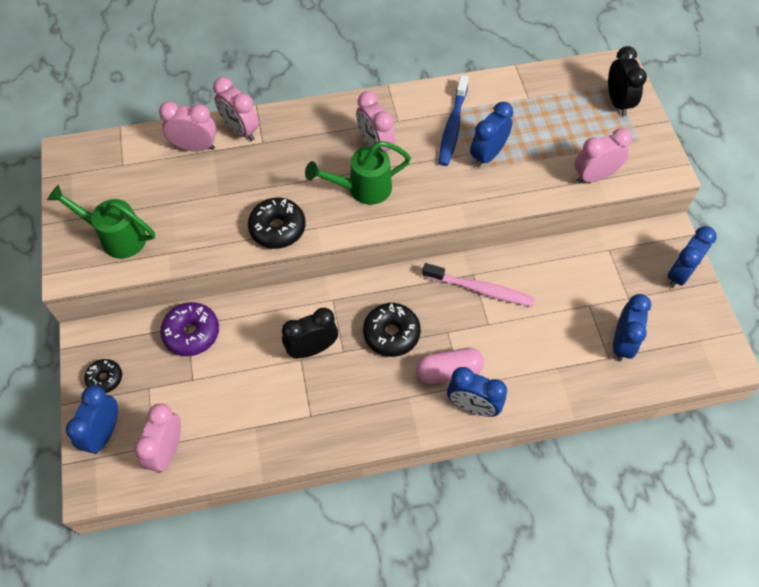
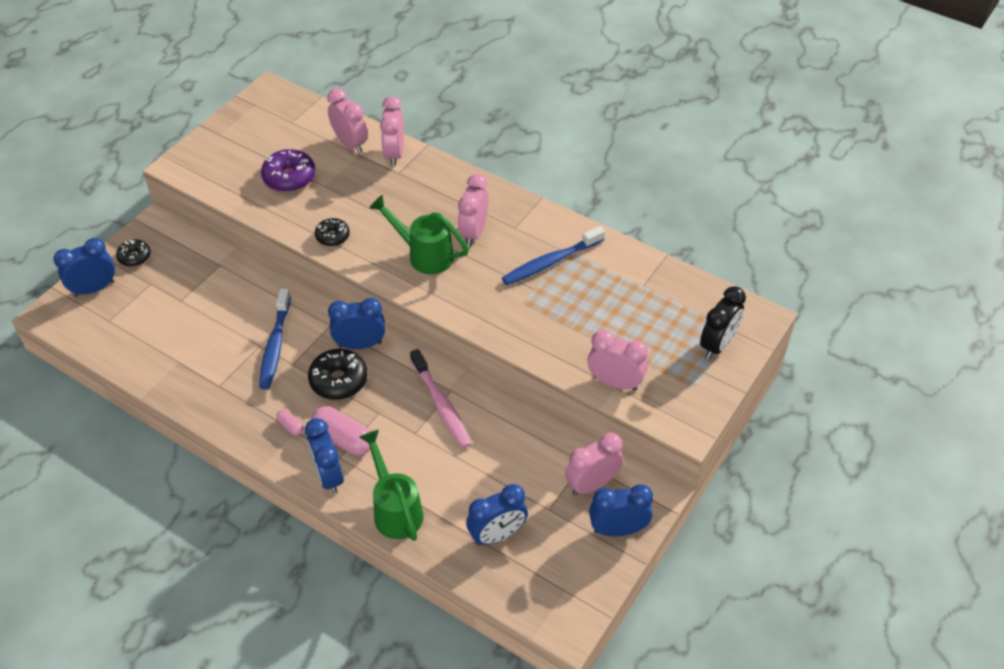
camera: 45 degrees right, 10 degrees down
(116, 237) = (230, 164): green watering can -> green watering can (395, 509)
(167, 450) = (113, 330): pink clock -> pink clock (592, 484)
(192, 333) = (216, 272): purple donut -> purple donut (289, 178)
(277, 228) = (332, 236): black donut -> black donut, size x0.62
(312, 349) = (275, 345): black clock -> blue toothbrush
(402, 396) = (290, 426): none -> pink capsule
(487, 155) = (549, 302): blue clock -> blue clock (360, 344)

